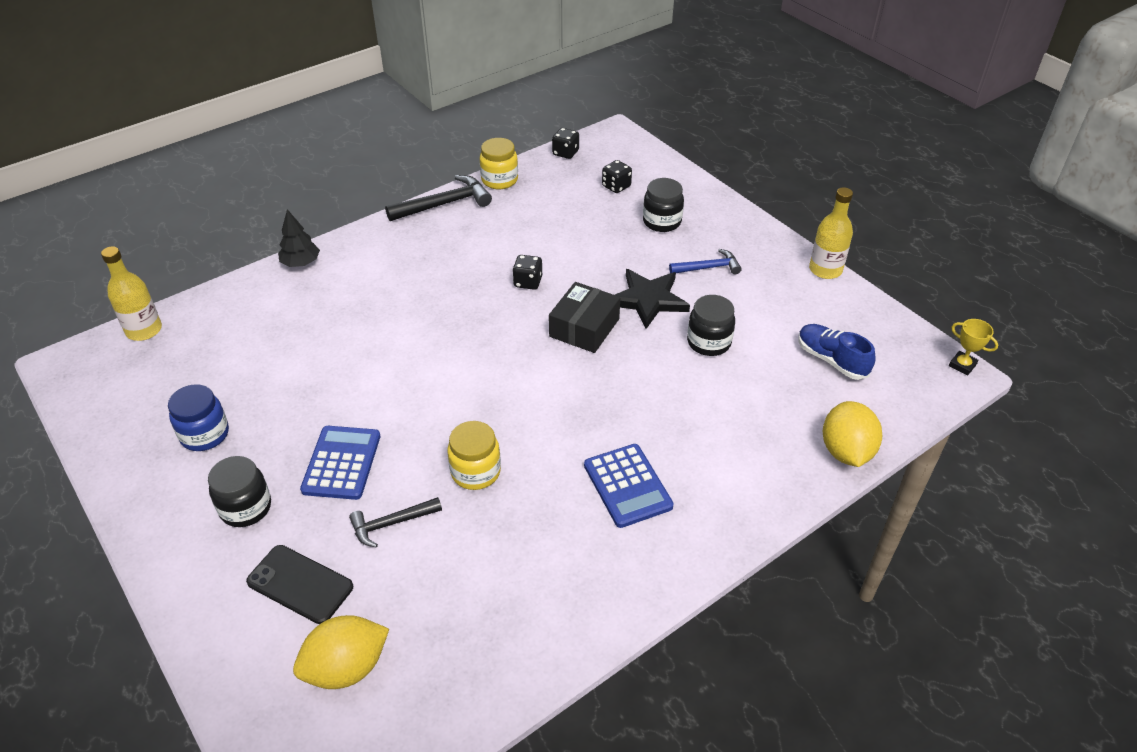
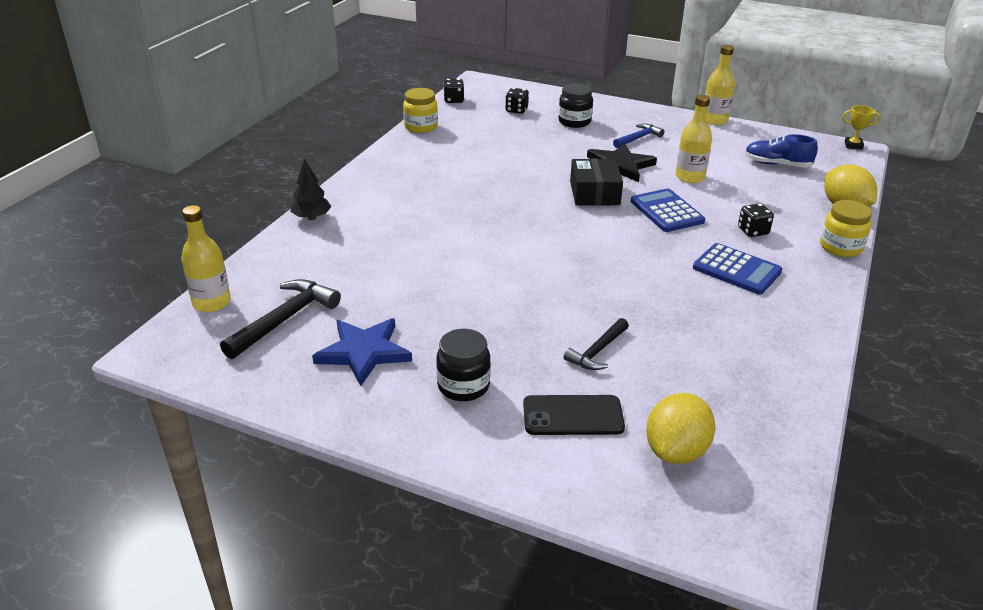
camera: 30 degrees left, 10 degrees down
(205, 434) = (364, 352): blue jar -> blue star
(341, 463) = (509, 329): blue calculator -> blue calculator (666, 211)
(444, 204) = (393, 151): black hammer -> black hammer (285, 319)
(475, 472) = (621, 298): yellow jar -> yellow jar (840, 247)
(528, 282) = (519, 179): black dice -> black dice (753, 231)
(709, 342) = (690, 177): black jar -> yellow bottle

